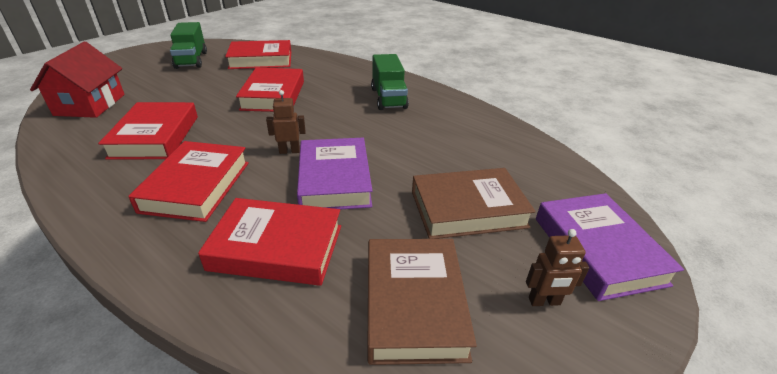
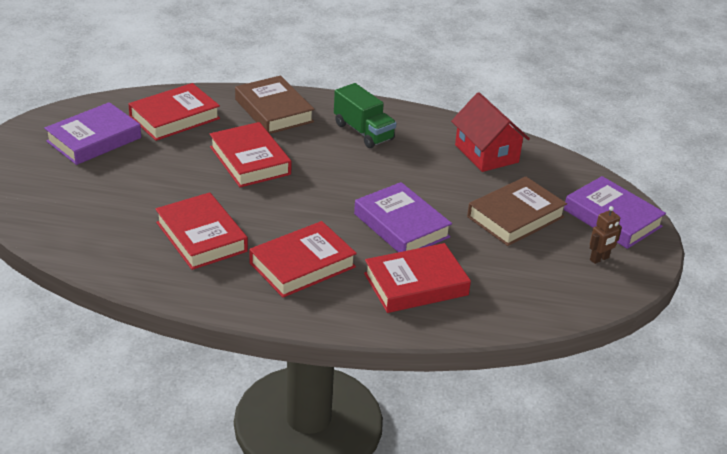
camera: 30 degrees left, 0 degrees up
(90, 105) = (78, 226): red house -> red house (486, 154)
(191, 60) = (94, 139): green truck -> purple book
(196, 186) = (302, 265): red book -> red book turned 75 degrees clockwise
(289, 151) = (338, 213): brown robot -> none
(414, 303) = (530, 285): brown book -> brown book (273, 111)

